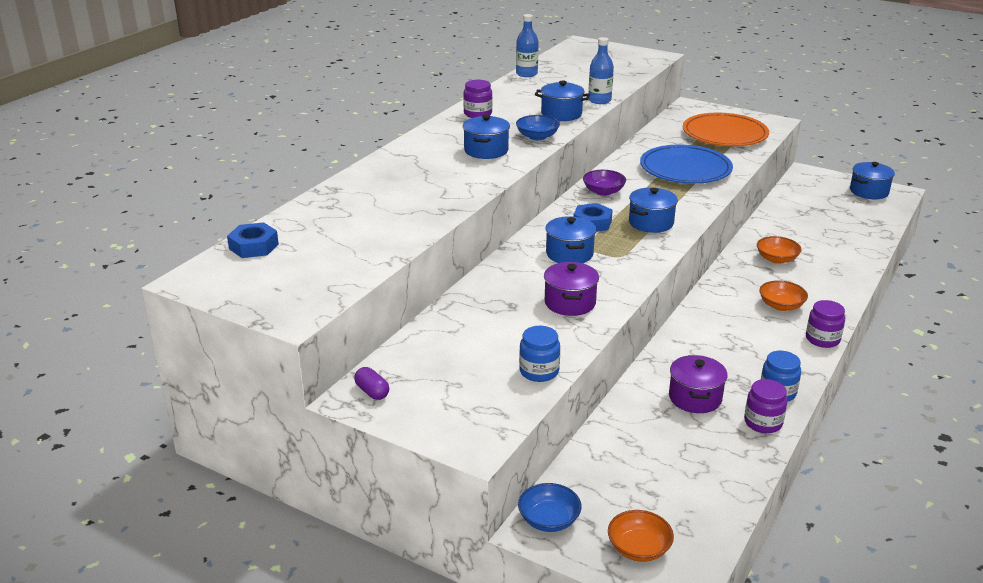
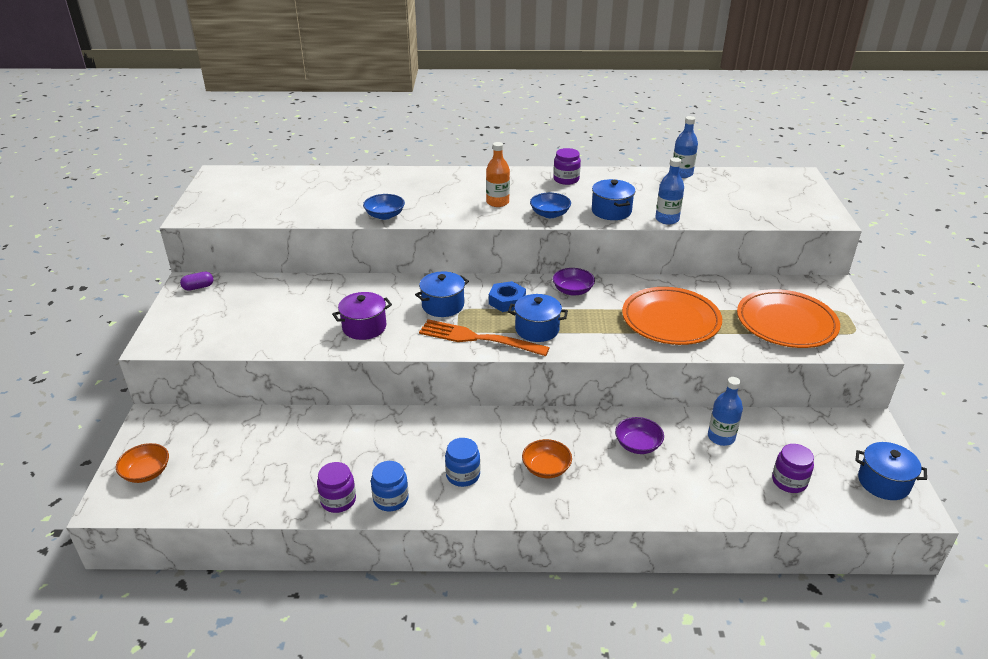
camera: 60 degrees right, 5 degrees up
(254, 246) = (272, 176): blue nut -> none
(372, 392) = (198, 287): purple capsule -> purple capsule turned 45 degrees clockwise
(486, 150) = (497, 202): blue pot -> orange bottle
(539, 371) = (257, 341): blue jar -> blue jar (463, 475)
(549, 520) = (163, 422): blue bowl -> blue bowl (385, 215)
(642, 252) = (478, 339): none -> orange fork
(685, 169) = (670, 320): blue plate -> orange plate
(695, 398) = (352, 452): purple pot -> none
(776, 259) = (638, 445): orange bowl -> purple bowl
(788, 225) = (721, 437): none -> blue bottle
(822, 339) = (505, 510): purple jar -> purple jar (789, 481)

